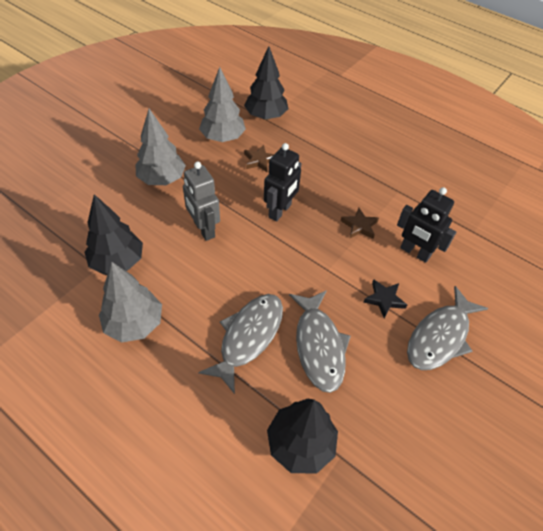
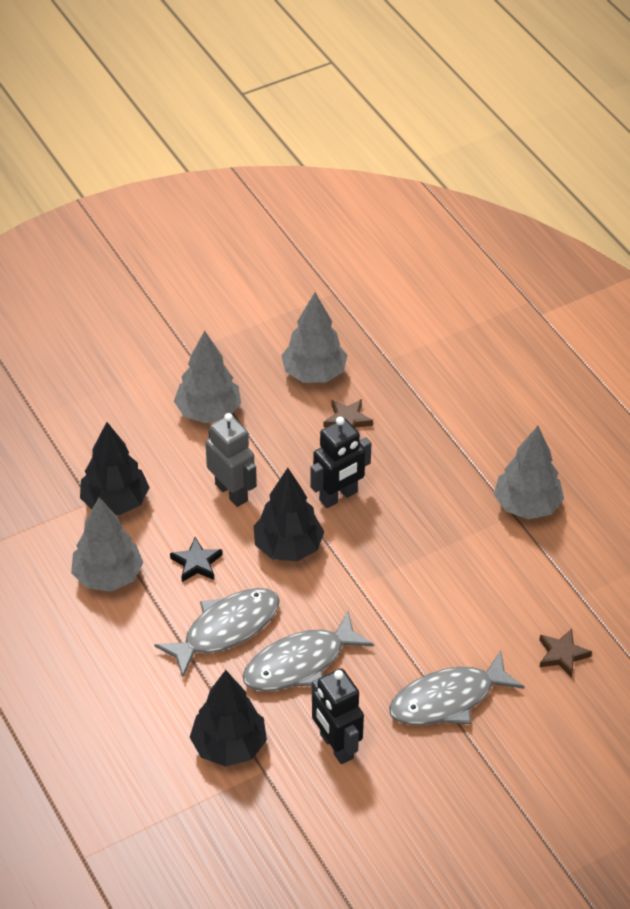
camera: 25 degrees right, 5 degrees down
(204, 229) = (231, 492): grey robot -> grey robot turned 150 degrees clockwise
(266, 116) = (390, 355): black tree -> black tree (288, 547)
(319, 346) = (300, 663): grey fish -> grey fish turned 45 degrees clockwise
(359, 226) = (431, 545): brown star -> brown star (562, 655)
(384, 299) = (407, 639): black star -> black star (196, 563)
(403, 183) = (527, 506): none -> grey tree
(414, 252) = (482, 598): black robot -> black robot (336, 746)

